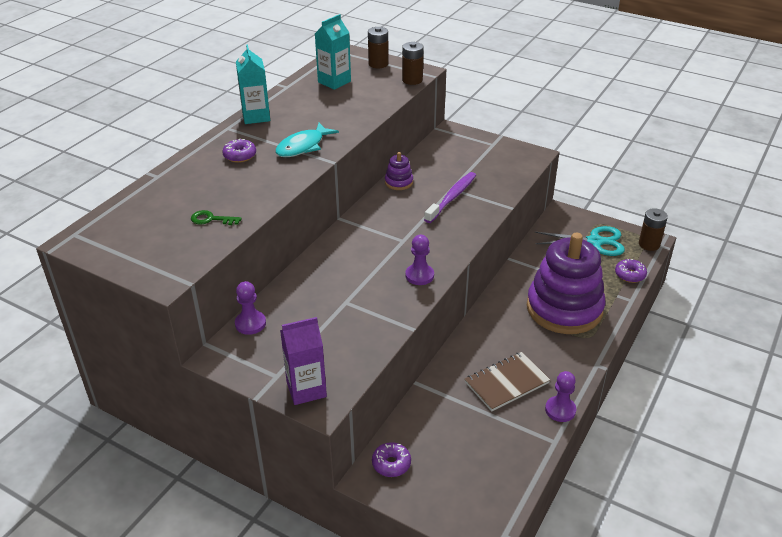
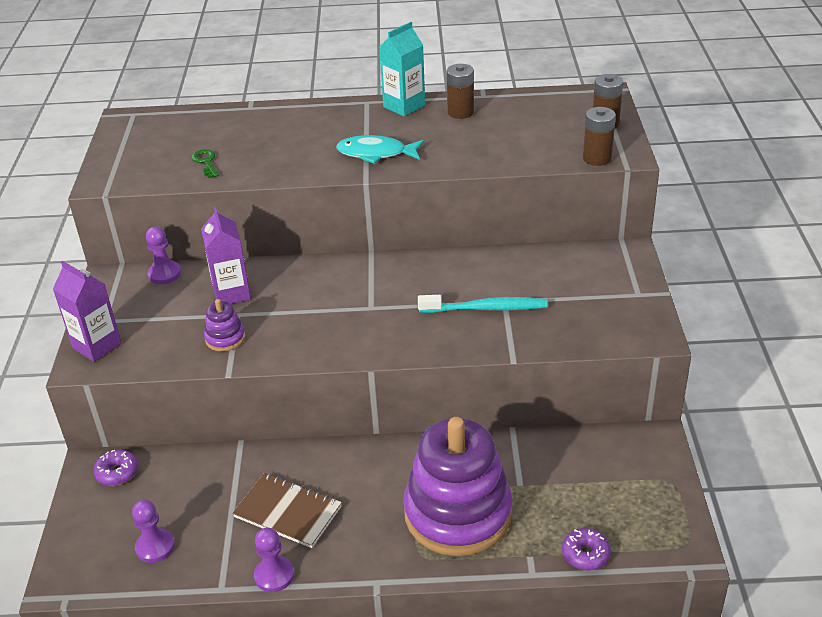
camera: 60 degrees right, 0 degrees up
(240, 156) = (323, 129): purple donut -> none
(316, 296) = (231, 293): none -> purple carton
(334, 82) = (528, 116): turquoise carton -> none
(399, 182) = (476, 260): purple stacking toy -> purple stacking toy (225, 338)
(419, 275) = (319, 344): purple pawn -> purple pawn (155, 547)
(452, 197) = (486, 308): purple toothbrush -> turquoise toothbrush
(595, 242) = (625, 493): turquoise scissors -> none
(649, 244) = (677, 552): brown battery -> brown battery (460, 112)

